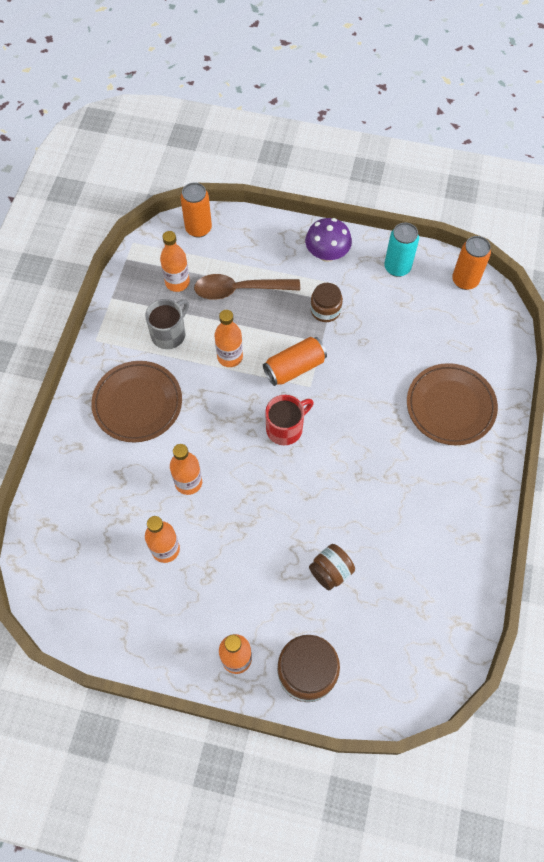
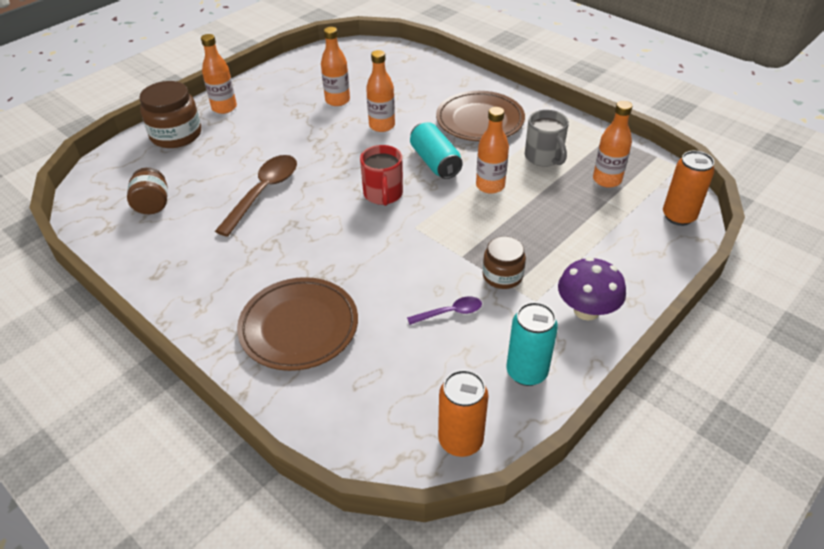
camera: 120 degrees right, 20 degrees down
(220, 410) = (435, 162): none -> turquoise can
(239, 290) = (571, 219): brown spoon -> brown spoon (263, 192)
(294, 368) = (445, 224): orange can -> none
(330, 571) = (230, 173): brown jar -> brown jar (153, 205)
(378, 325) = (450, 312): none -> purple spoon

